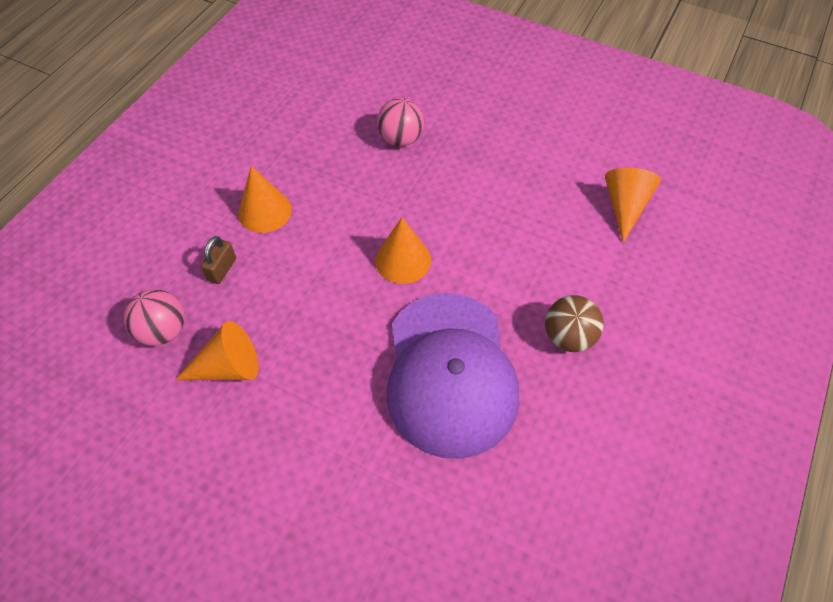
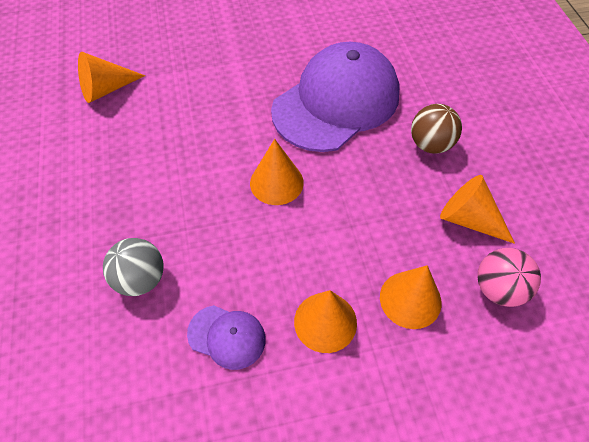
camera: 130 degrees left, 0 degrees up
(222, 269) = (410, 299): brown padlock -> orange cone
(313, 158) = (227, 336): none -> purple cap
(400, 139) = (141, 279): pink ball -> grey ball
(568, 337) = (252, 65): brown ball -> brown ball (430, 144)

